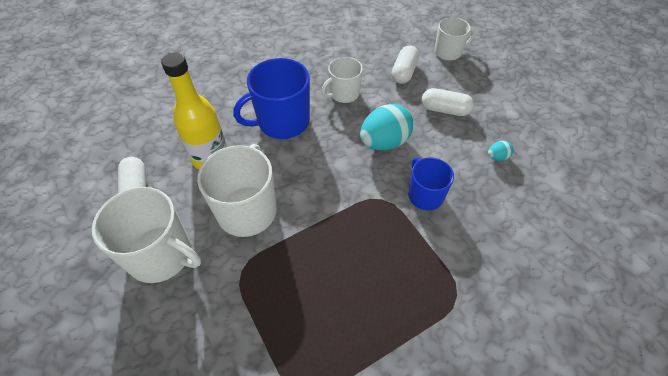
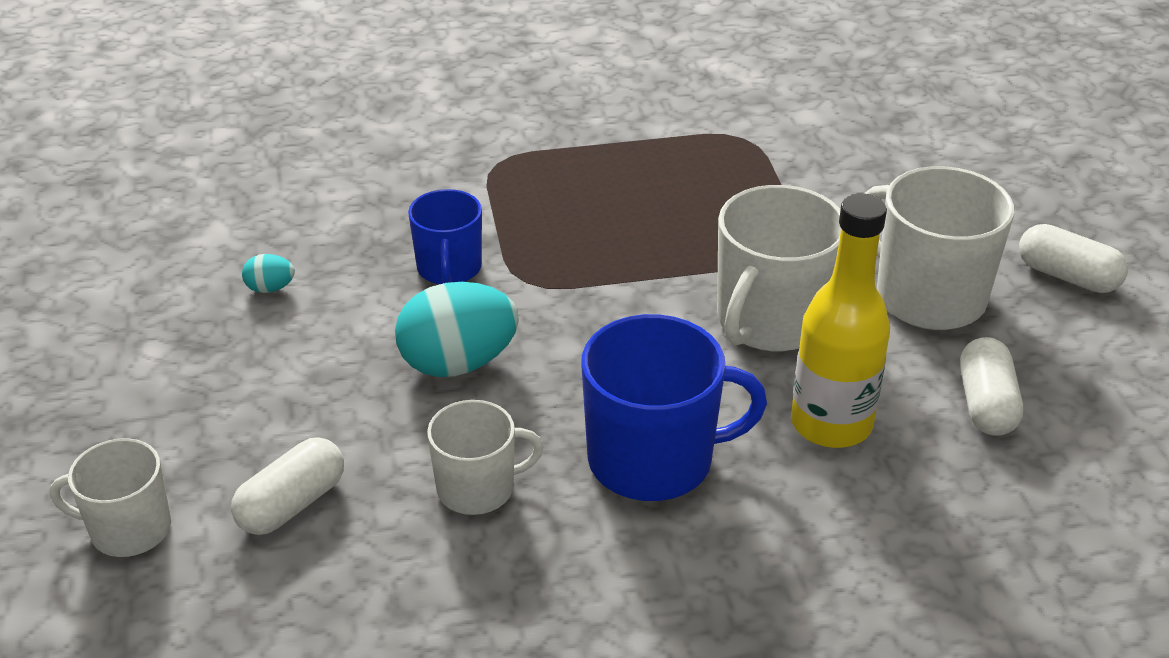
camera: 160 degrees left, 15 degrees down
(445, 110) = (282, 391): white capsule -> white capsule (1067, 276)

